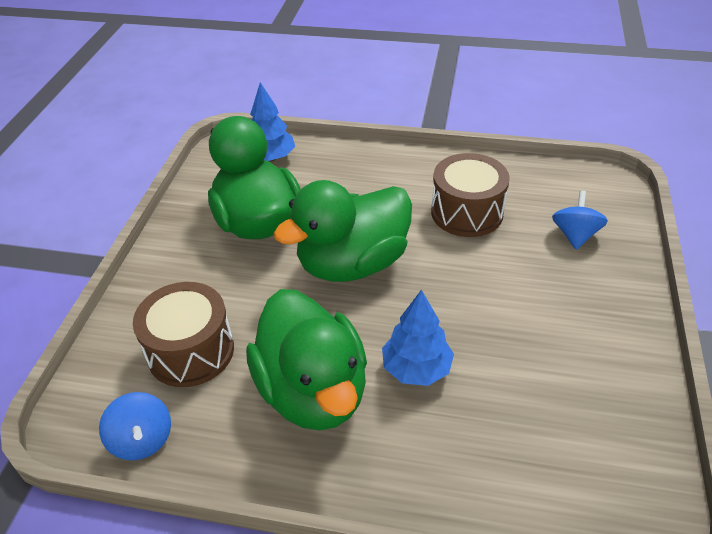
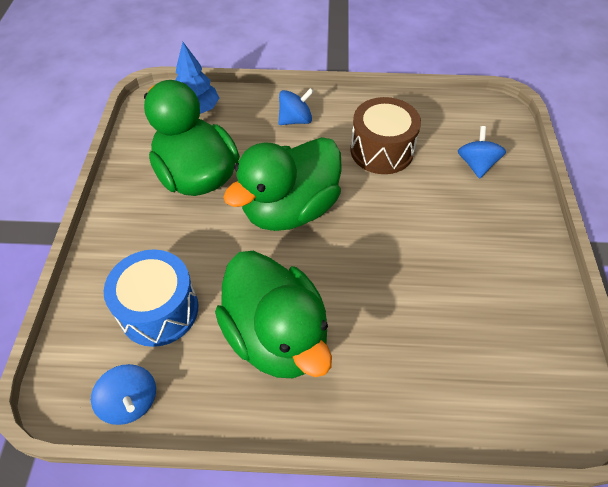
camera: 10 degrees left, 10 degrees up
(191, 351) = (159, 310): brown drum -> blue drum
(375, 175) = (295, 120): none -> blue spinning top
(416, 369) = (363, 304): blue tree -> none

